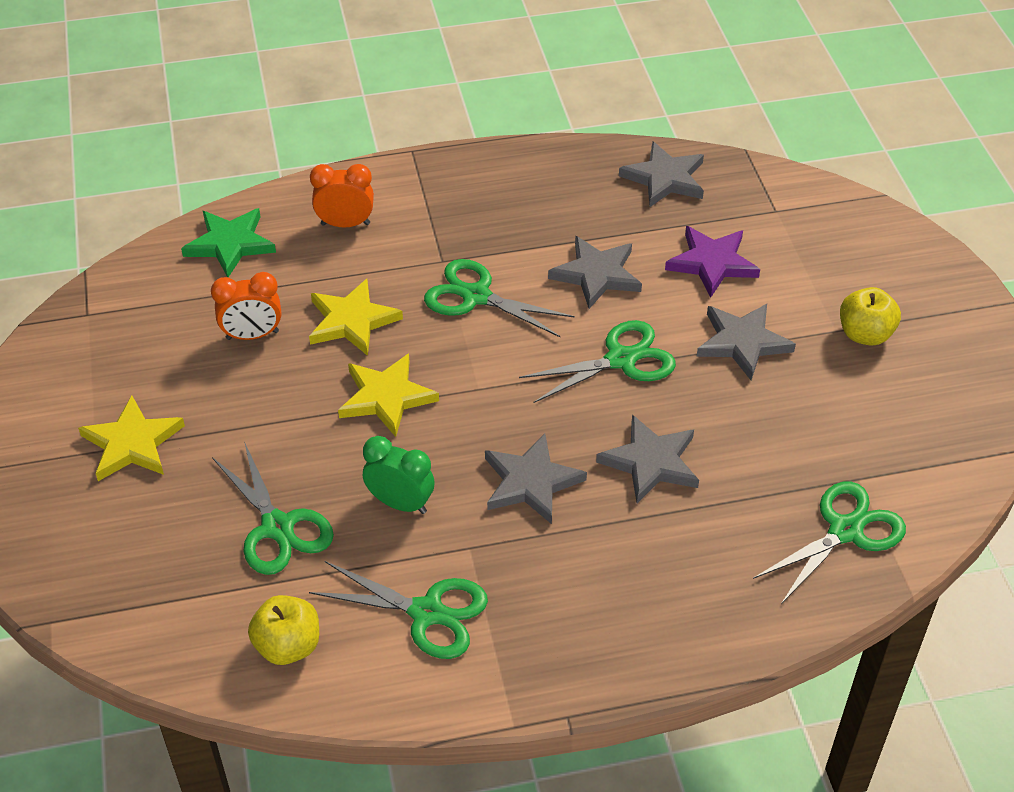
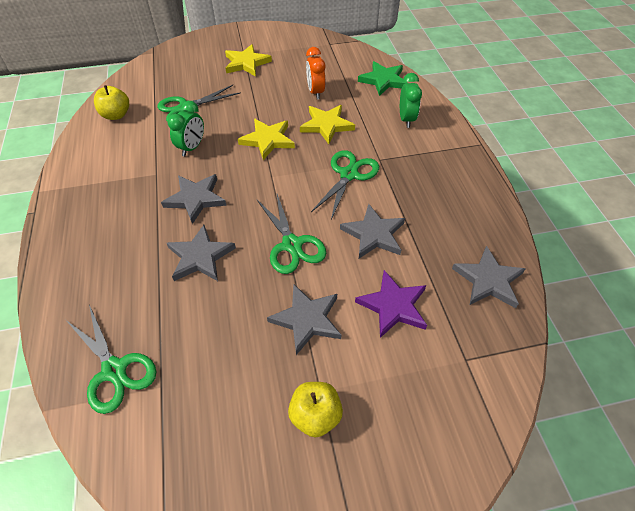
camera: 90 degrees right, 5 degrees up
(345, 224) = (406, 119): orange clock -> green clock
(427, 612) = (119, 159): green scissors -> none

